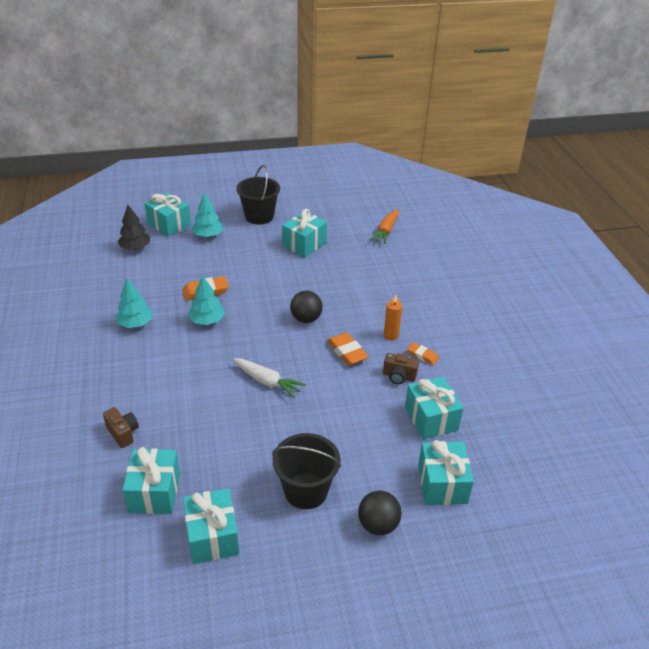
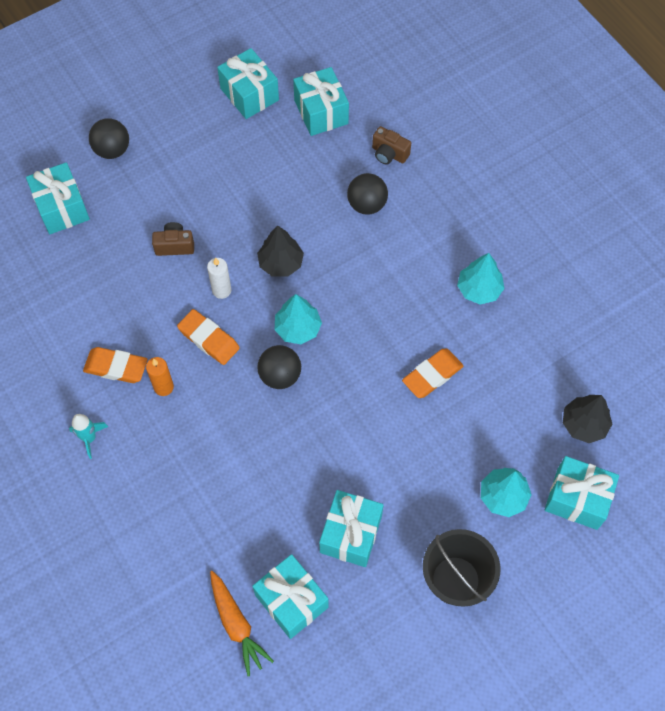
camera: 160 degrees right, 25 degrees up
(172, 400) = (367, 204): none -> black ball
(207, 321) = (398, 326): turquoise tree -> turquoise tree (298, 328)
(267, 382) = (280, 263): white carrot -> black tree
(306, 491) = (188, 158): black bucket -> none
(323, 378) = (221, 290): none -> white candle
(386, 231) = (236, 625): orange carrot -> orange carrot turned 150 degrees clockwise
(399, 376) = (136, 324): brown camera -> brown camera (174, 245)
(422, 355) = (116, 367): orange eraser -> orange eraser, size x1.57
(431, 418) = (87, 279): turquoise gift -> turquoise gift (291, 601)
(451, 324) = (89, 438): none -> turquoise rocket

